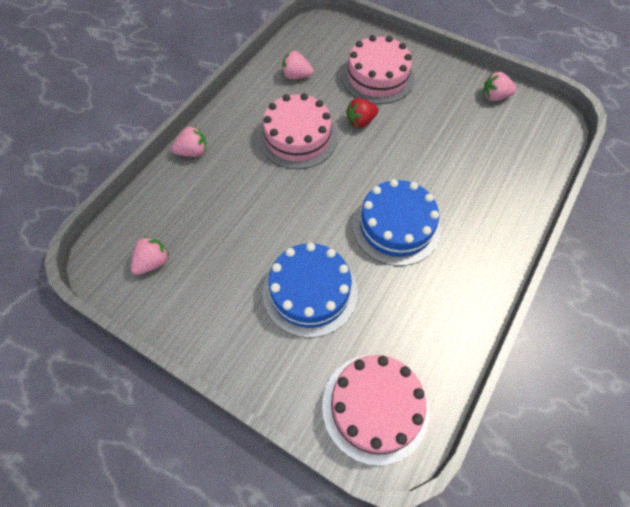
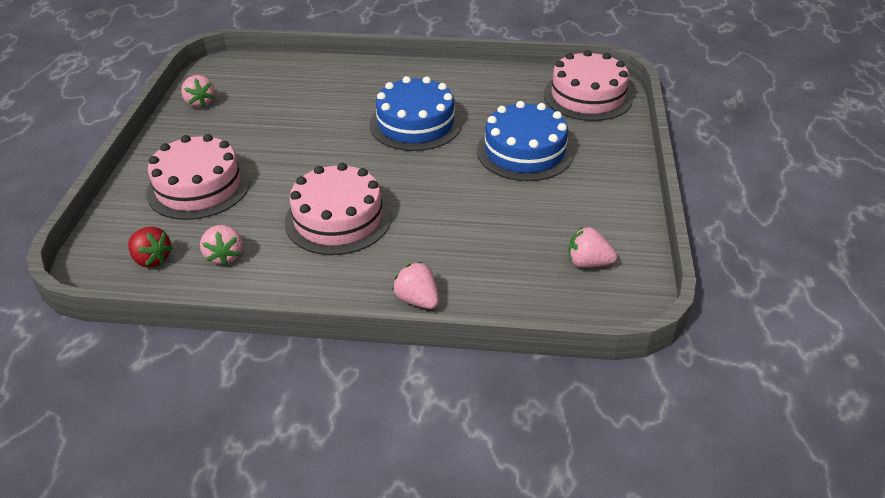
camera: 115 degrees left, 20 degrees down
(360, 121) = (285, 179): red strawberry -> red strawberry (152, 259)

